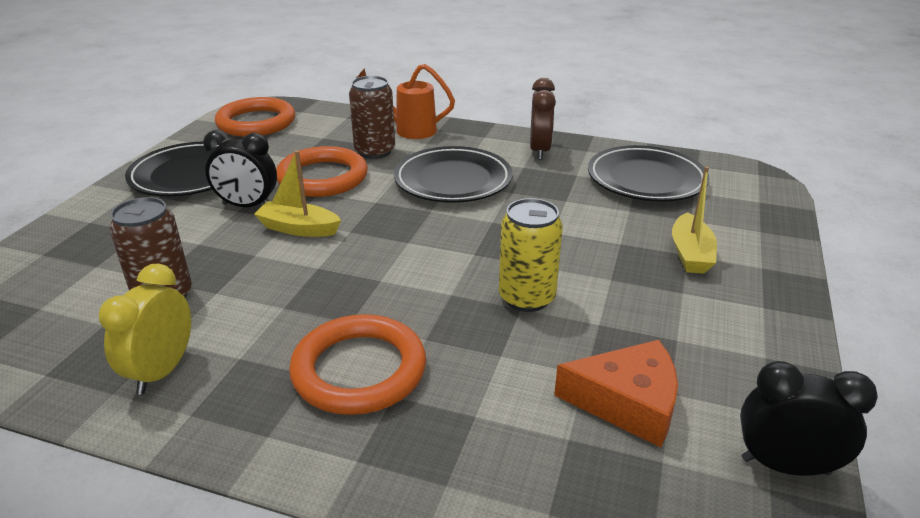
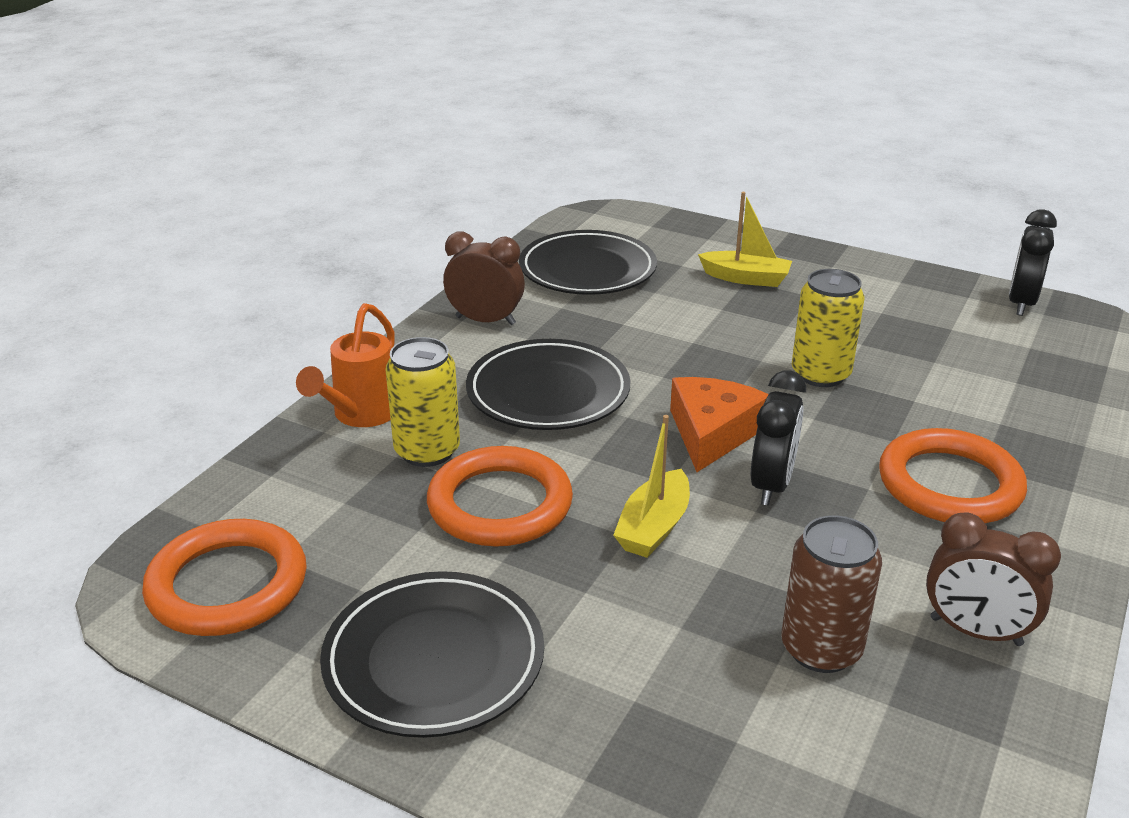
camera: 80 degrees left, 0 degrees up
(162, 371) = (975, 632): yellow clock -> brown clock
(247, 206) = (574, 580): black clock -> black clock (772, 485)
(375, 151) = (427, 451): brown can -> yellow can
(627, 403) = (968, 349): orange cheese -> orange cheese (712, 433)

